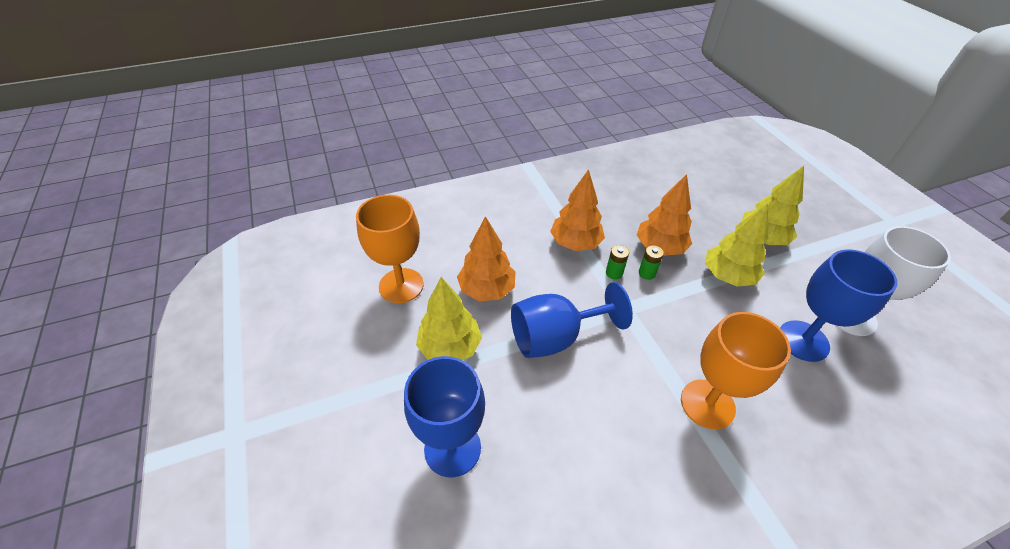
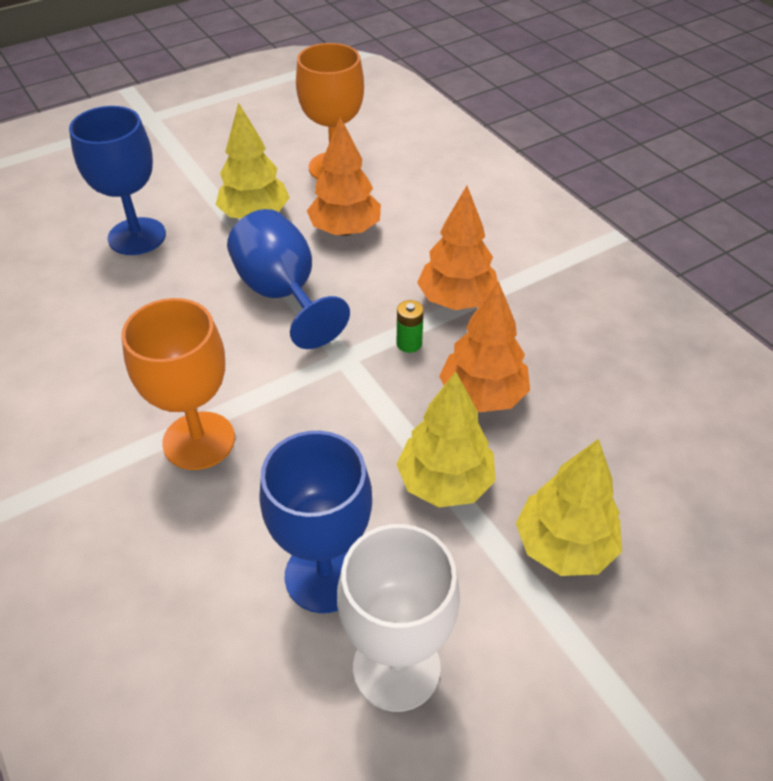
camera: 80 degrees right, 0 degrees up
(647, 273) = (420, 380): green battery -> none

